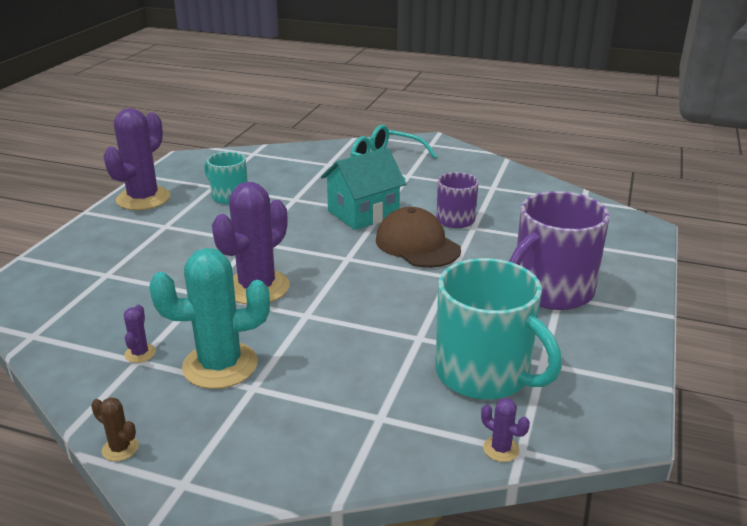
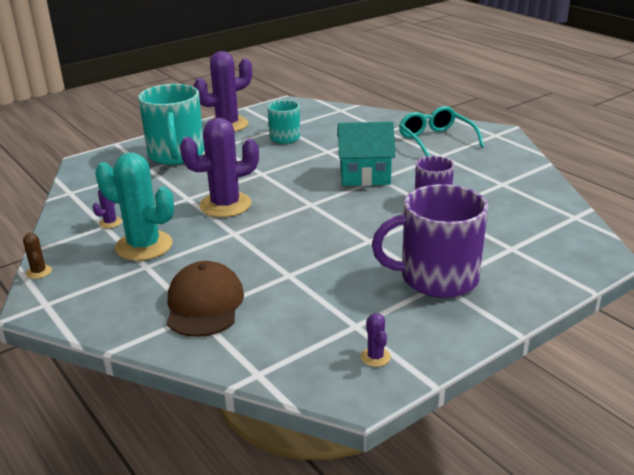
camera: 35 degrees right, 0 degrees up
(417, 244) = (375, 210): brown cap -> brown cap (204, 304)
(484, 374) = (301, 316): turquoise mug -> turquoise mug (176, 155)
(501, 449) = (245, 367): purple cactus -> purple cactus (375, 357)

